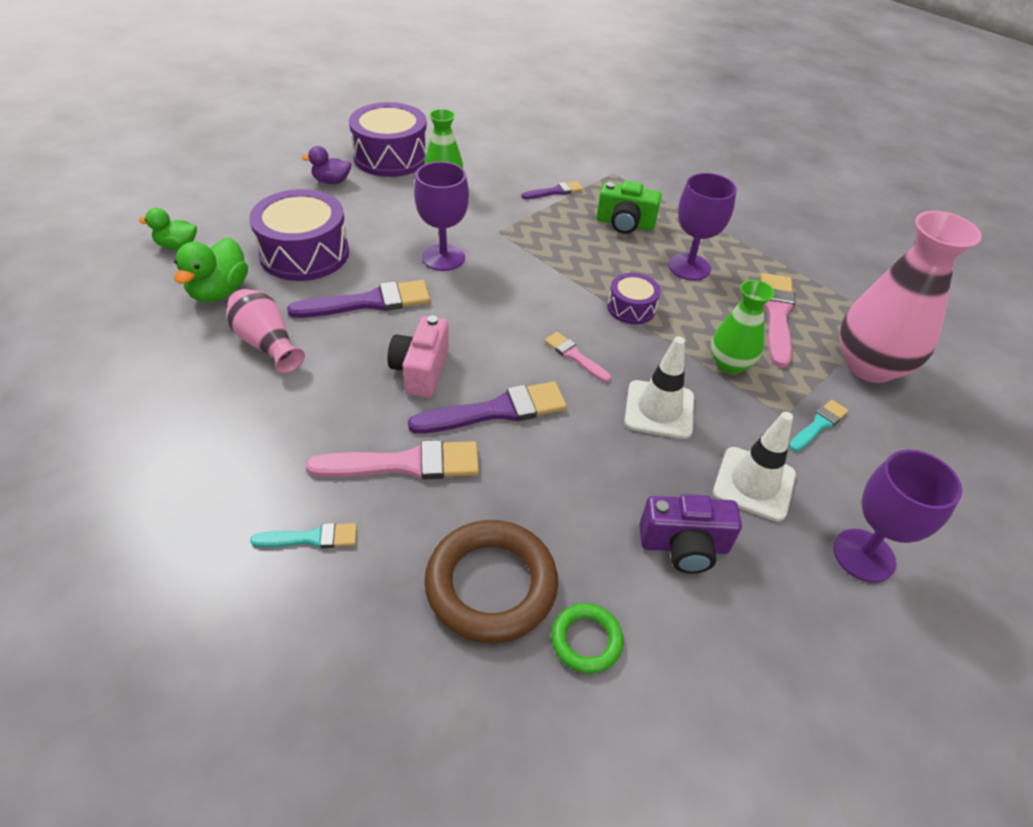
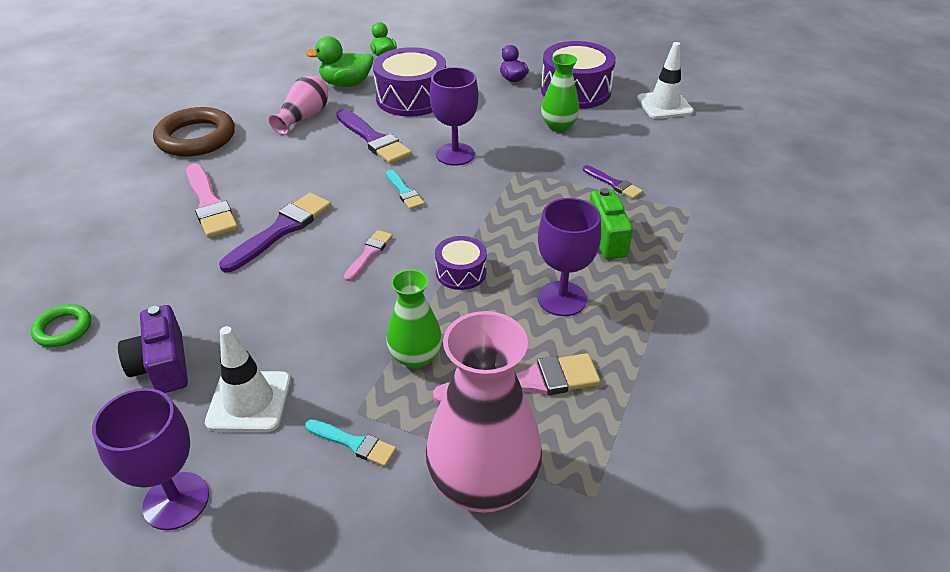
camera: 70 degrees right, 5 degrees down
(311, 538) = (135, 189): turquoise brush -> turquoise brush (404, 192)
(421, 370) = (309, 183): pink camera -> none
(491, 585) = (107, 272): brown ring -> brown ring (196, 138)
(497, 410) = (281, 230): purple brush -> purple brush turned 105 degrees counterclockwise
(659, 410) = (323, 319): white traffic cone -> white traffic cone (664, 105)

